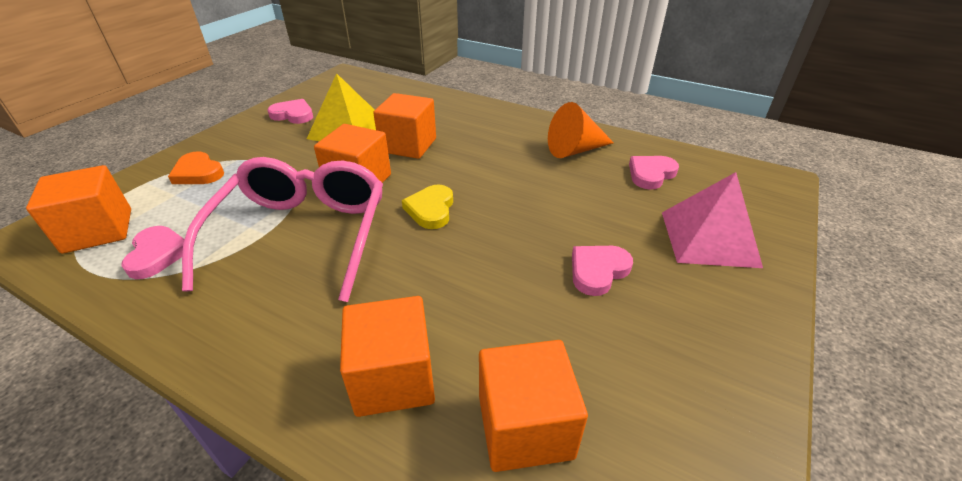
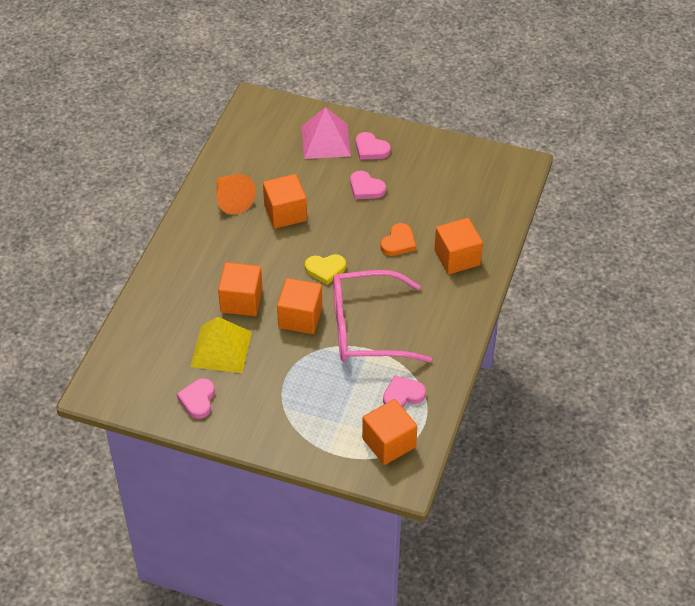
camera: 100 degrees left, 10 degrees up
(198, 173) = (308, 423): orange heart -> orange heart (398, 242)
(525, 426) = (467, 210): orange cube -> orange cube (285, 213)
(651, 174) = (259, 160): pink heart -> pink heart (371, 149)

